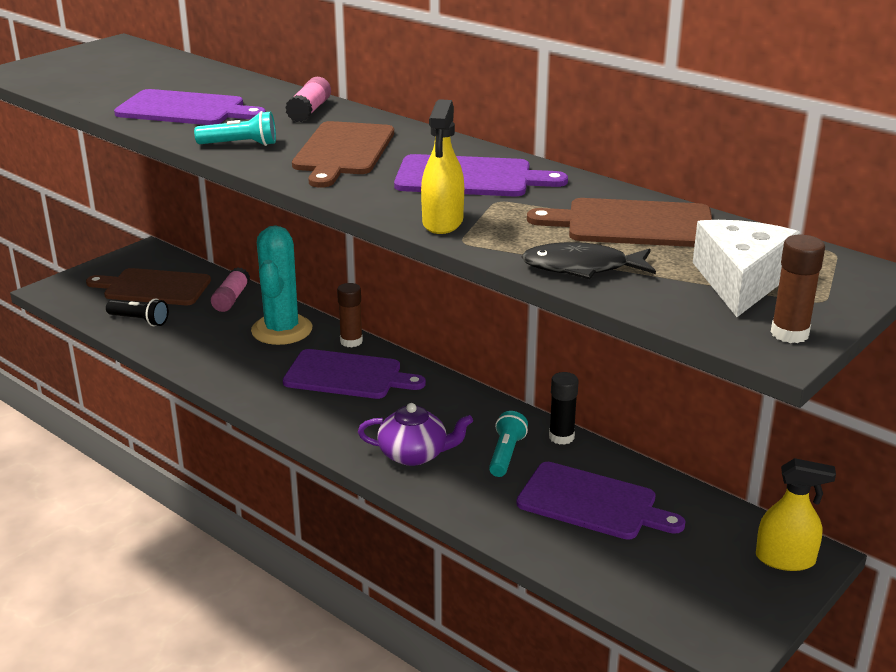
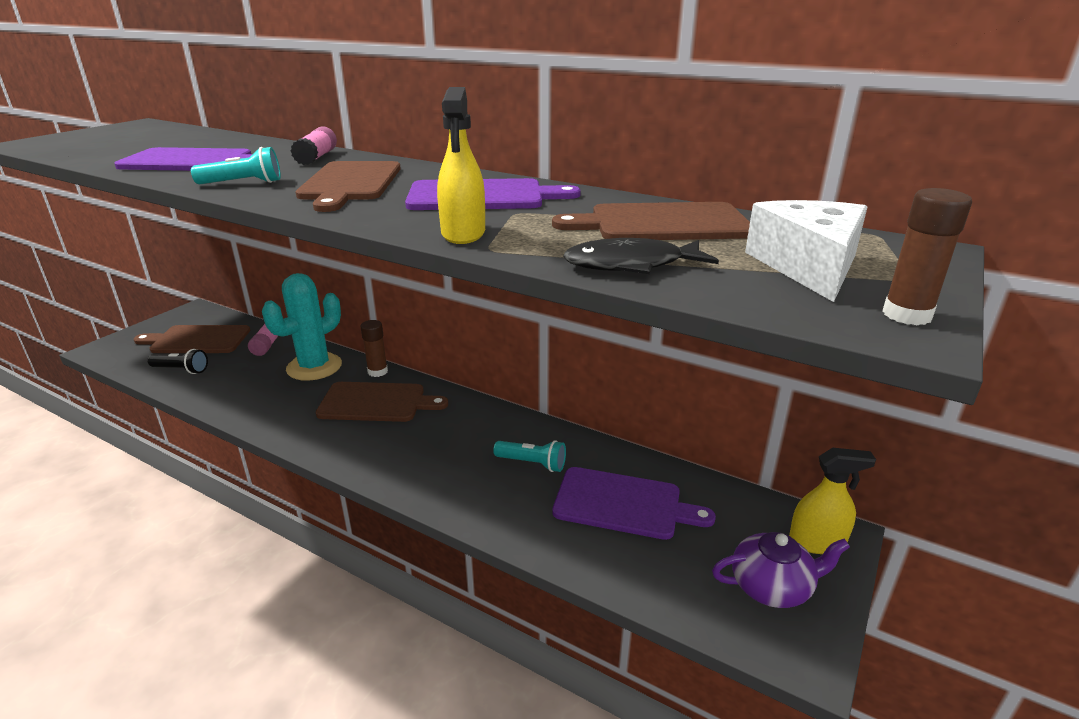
camera: 10 degrees left, 0 degrees up
(282, 330) = (314, 367): turquoise cactus -> turquoise cactus turned 45 degrees clockwise
(347, 376) = (376, 403): purple cutting board -> brown cutting board
(414, 454) = (446, 473): purple teapot -> purple teapot (772, 587)
(506, 454) = (532, 463): turquoise flashlight -> turquoise flashlight turned 105 degrees clockwise
(561, 437) = (579, 441): black glue stick -> none

